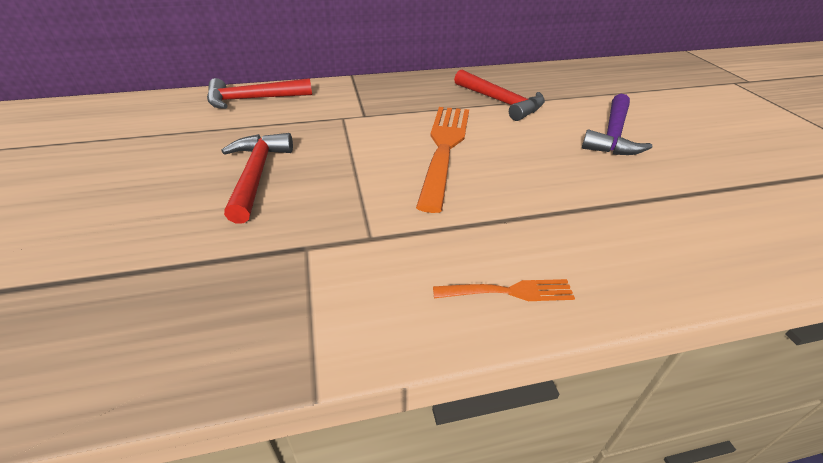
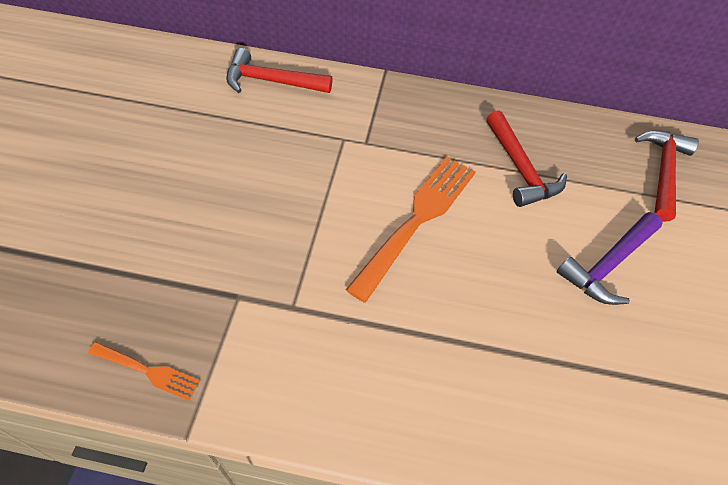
camera: 20 degrees right, 15 degrees up
(256, 175) = (233, 194): red hammer -> red hammer (662, 172)
(509, 292) = (370, 410): orange fork -> orange fork (147, 371)

